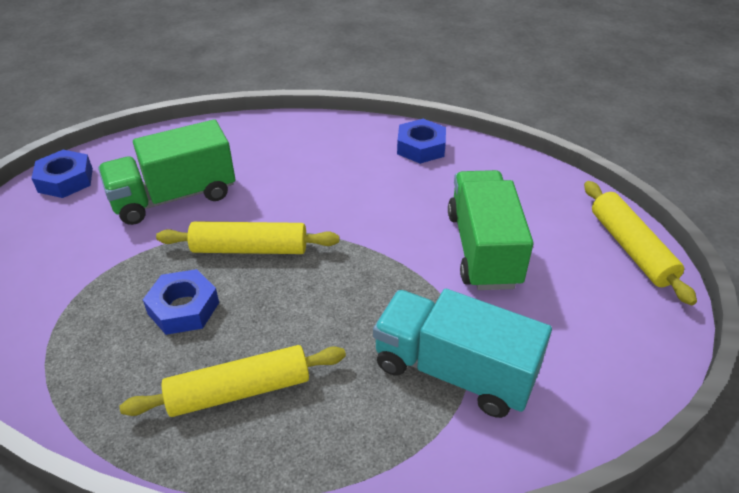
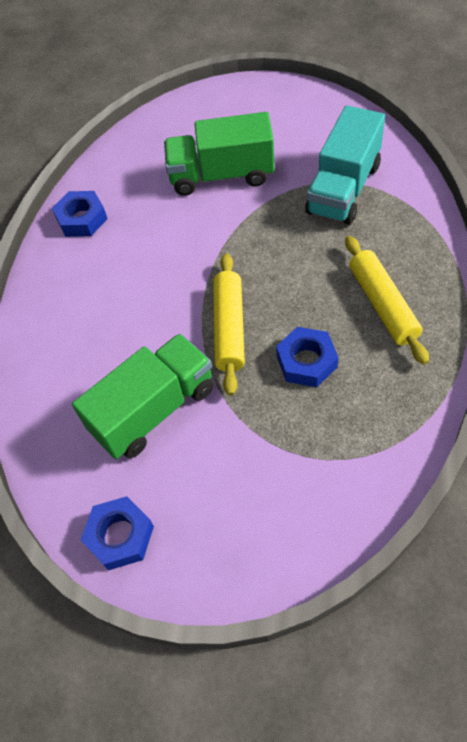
camera: 85 degrees left, 15 degrees up
(174, 197) = (154, 410): green truck -> green truck turned 105 degrees counterclockwise
(631, 248) = (217, 99): yellow rolling pin -> none

